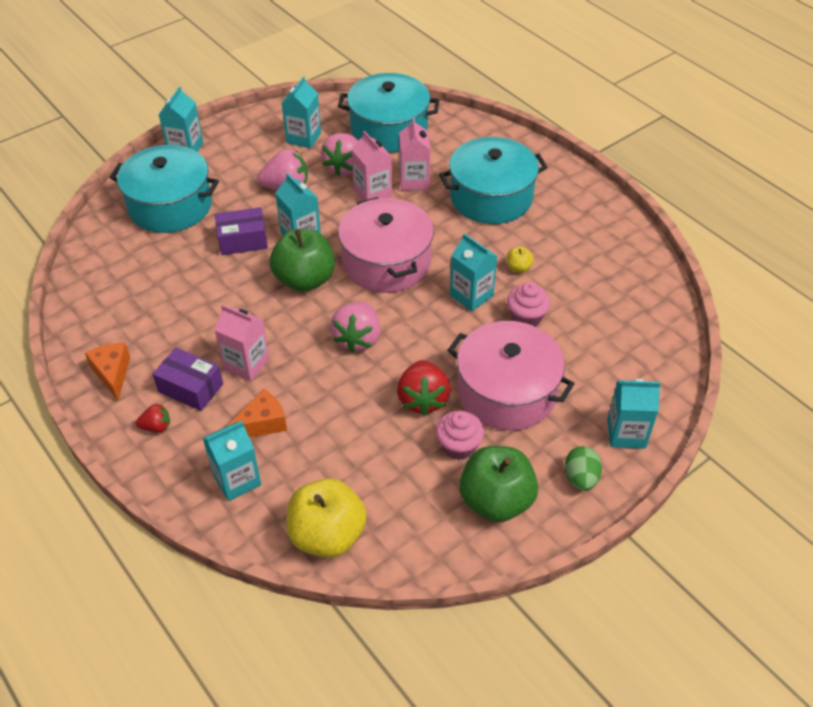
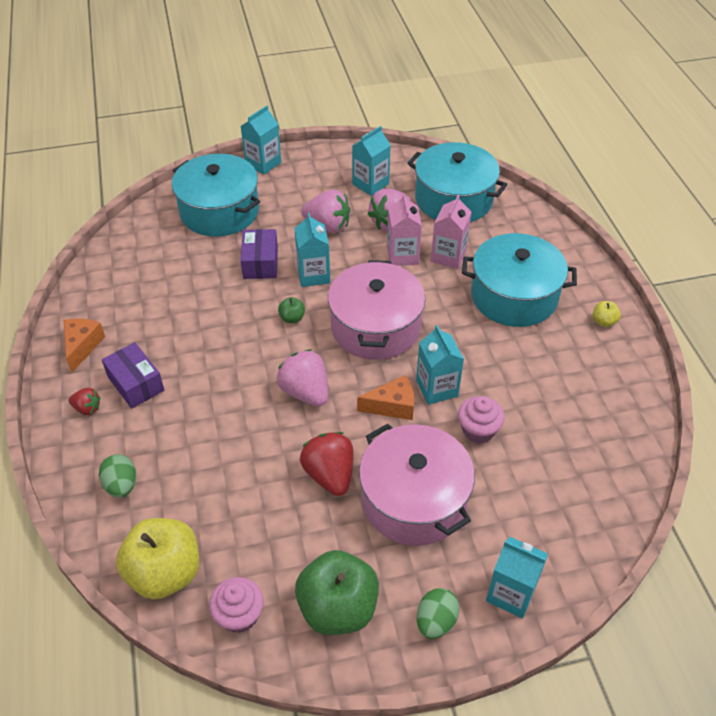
camera: 25 degrees right, 0 degrees up
(237, 480) = (121, 485): turquoise carton -> green egg
(243, 240) = (260, 263): purple box -> purple box turned 75 degrees clockwise
(246, 364) = (195, 379): pink carton -> none
(262, 424) = (174, 441): orange cheese -> orange cheese (392, 406)
(305, 280) = (292, 318): green apple -> green apple, size x0.43
(358, 339) = (305, 392): pink strawberry -> pink strawberry turned 105 degrees clockwise
(423, 399) = (329, 475): red strawberry -> red strawberry turned 135 degrees clockwise
(458, 446) = (335, 536): pink cupcake -> pink cupcake (239, 615)
(518, 268) = (500, 377): yellow apple -> yellow apple (603, 322)

